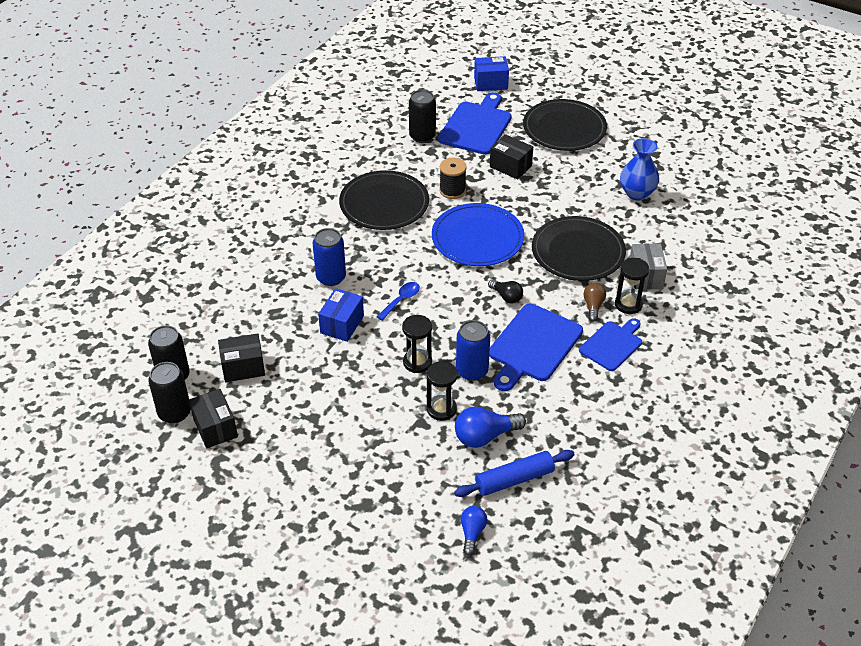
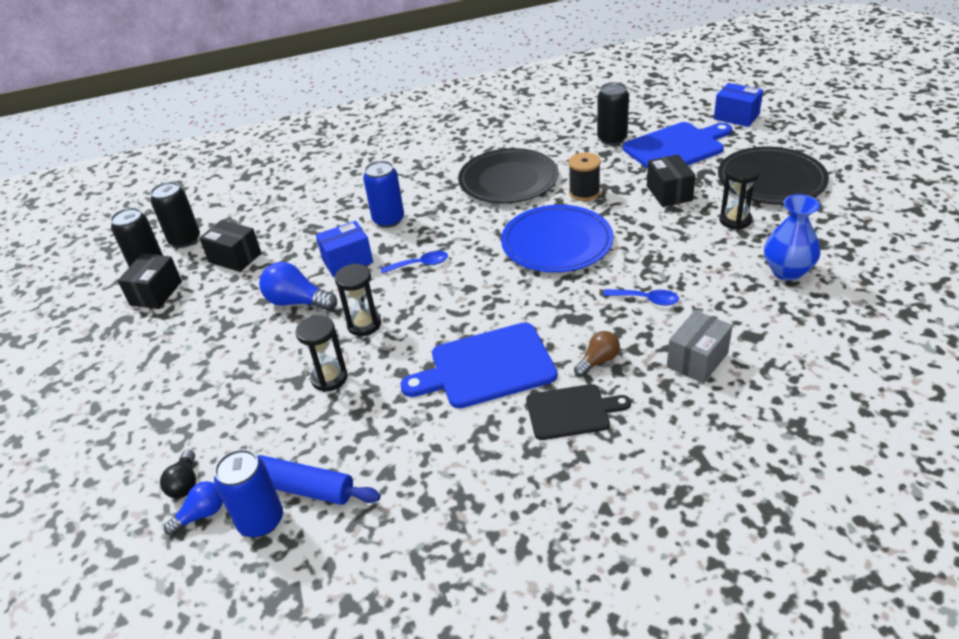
camera: 45 degrees right, 5 degrees down
(472, 371) = (400, 359): blue can -> blue can (261, 521)
(485, 436) = (332, 427): blue light bulb -> blue light bulb (297, 302)
(506, 297) = (518, 307): black light bulb -> black light bulb (185, 483)
(578, 252) = (646, 300): black plate -> blue spoon
(612, 345) = (571, 412): blue cutting board -> black cutting board
(628, 304) = (641, 379): black hourglass -> black hourglass (735, 220)

